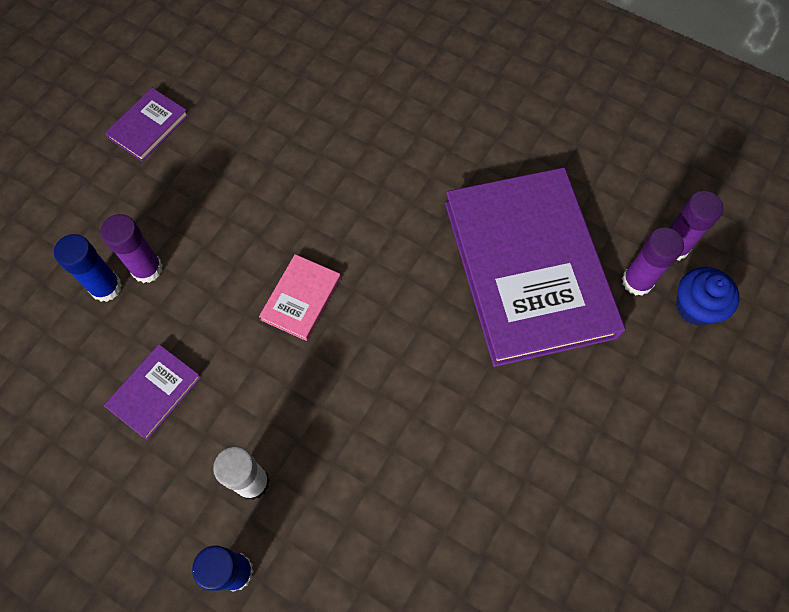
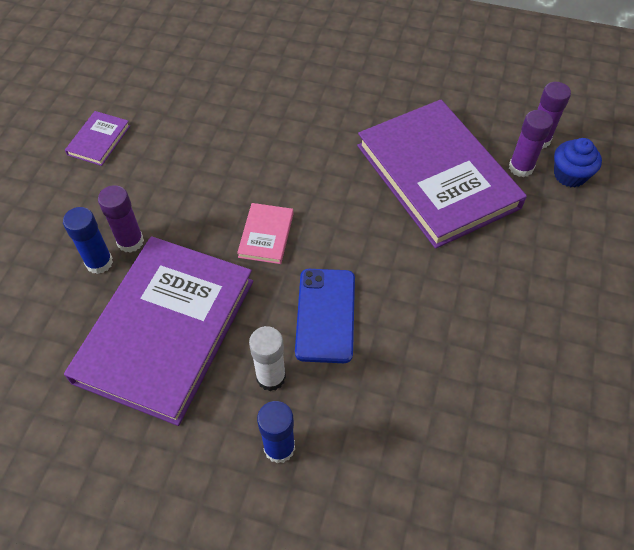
camera: 15 degrees left, 10 degrees down
(154, 392) = (166, 330): purple book -> purple book, size x2.47
(337, 420) = (326, 315): none -> blue phone

